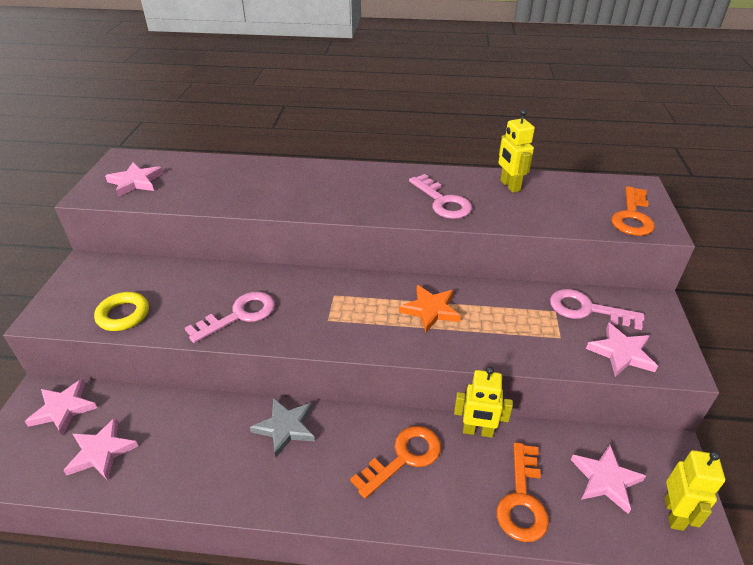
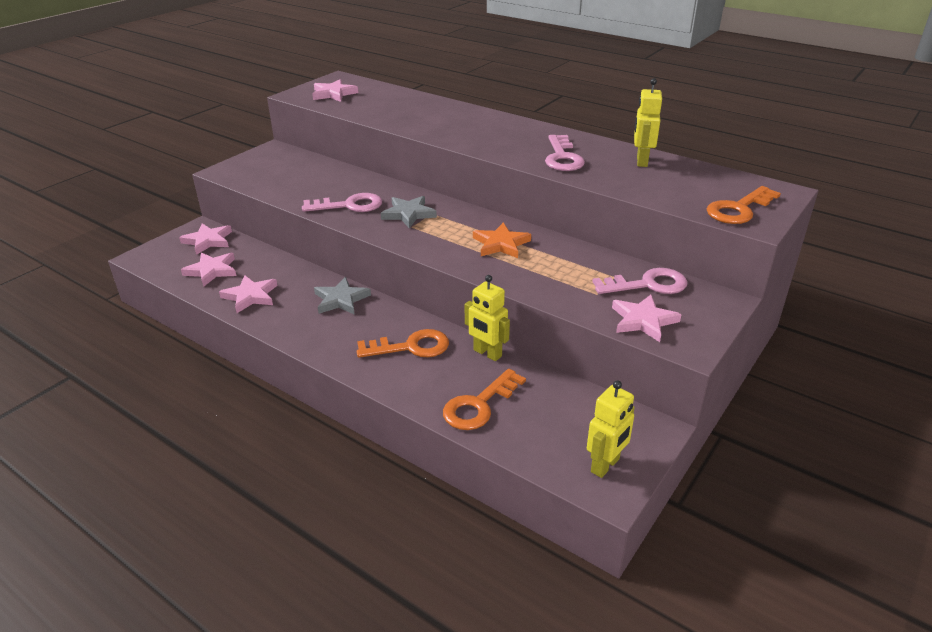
camera: 30 degrees right, 5 degrees down
(123, 315) = (272, 183): yellow ring -> none
(311, 304) = (408, 214): none -> grey star
(587, 310) = (647, 285): pink key -> pink key turned 120 degrees clockwise
(605, 480) = (566, 422): pink star -> pink star (250, 296)

